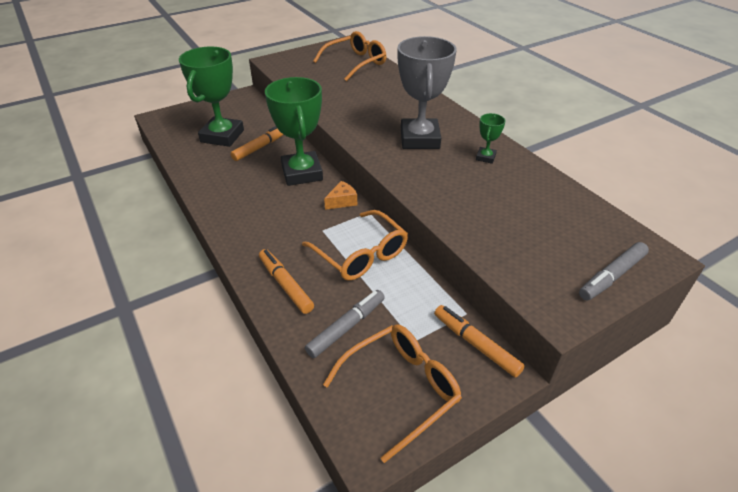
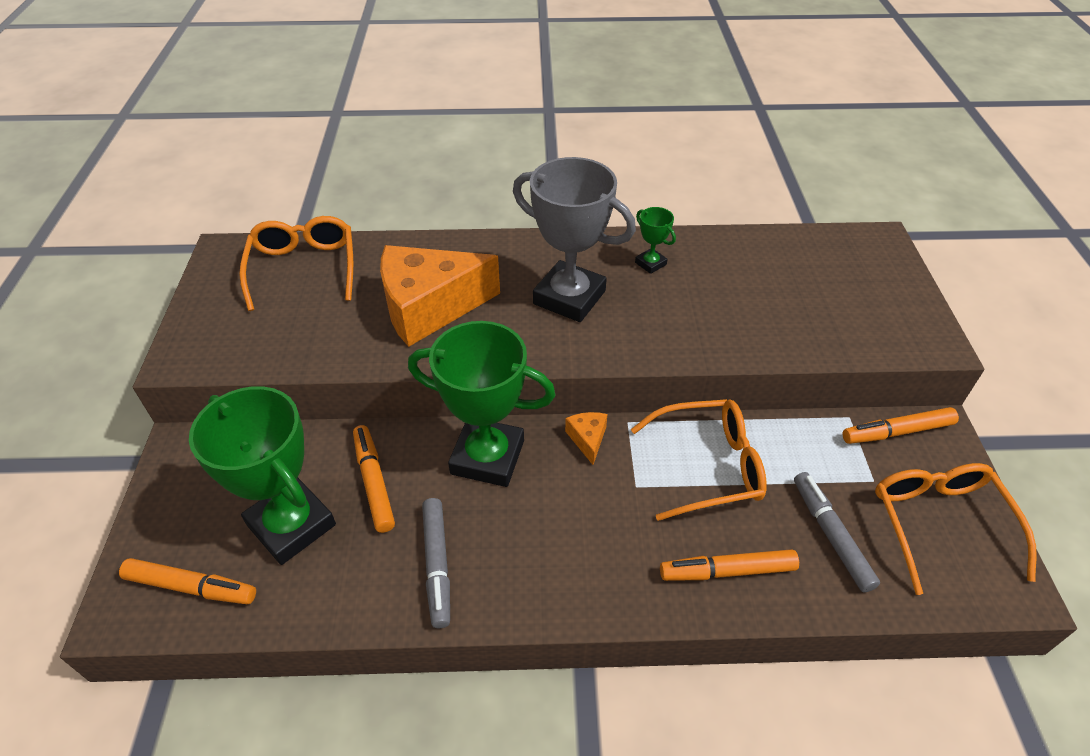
camera: 60 degrees left, 5 degrees up
(177, 127) = (191, 587): none -> orange marker
(364, 102) = (429, 307): none -> orange cheese
(611, 276) = (895, 282): grey marker -> grey marker (437, 565)

